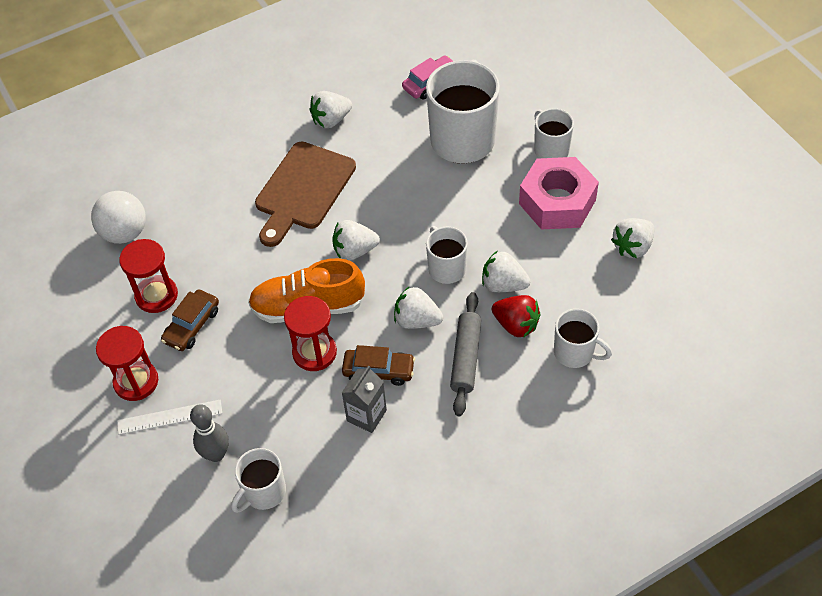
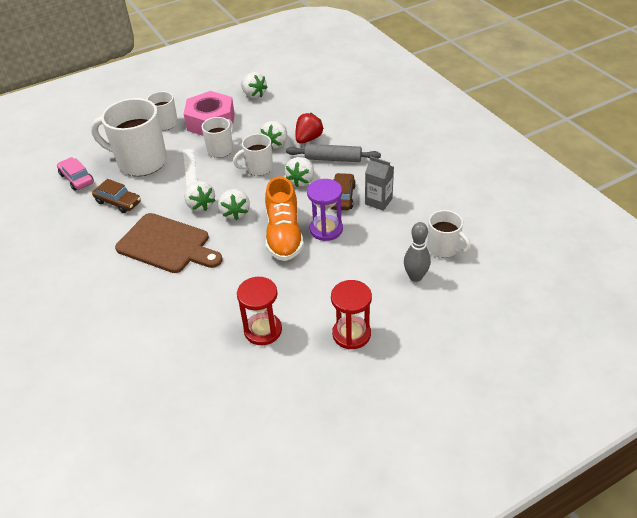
camera: 90 degrees left, 10 degrees down
(125, 233) = (187, 363): white ball -> none
(169, 417) = (384, 308): white ruler -> white ruler (190, 169)
(192, 325) = (296, 303): brown car -> brown car (118, 202)
(314, 352) = (326, 229): red hourglass -> purple hourglass
(331, 120) = (95, 232): white strawberry -> white strawberry (200, 205)
(575, 353) = (330, 117): white mug -> white mug (221, 150)

